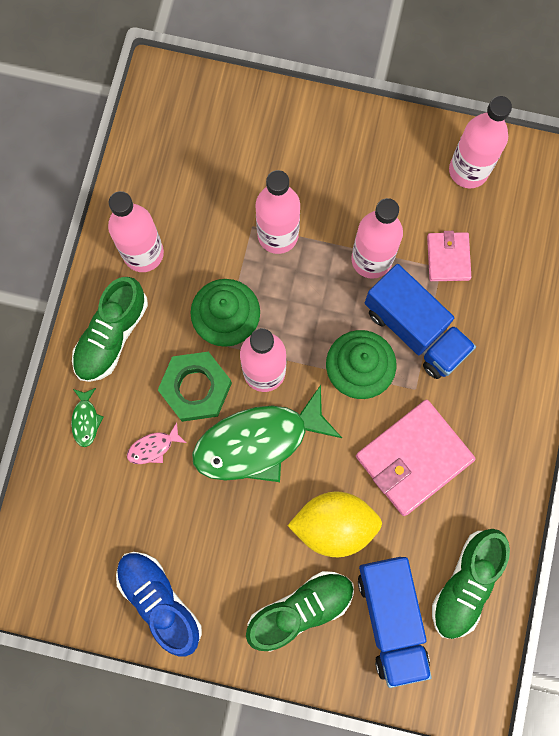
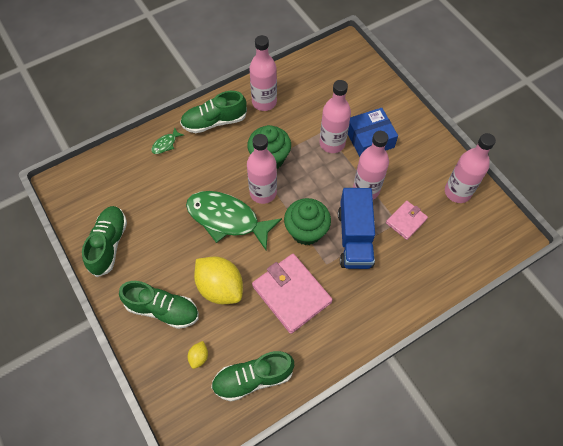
camera: 45 degrees right, 15 degrees down
(153, 447) = (180, 180): pink fish -> none
(160, 601) = (109, 244): blue shoe -> green shoe
(196, 388) = (225, 172): green nut -> none
(314, 190) = (369, 139): none -> blue box
(391, 618) = (199, 357): blue truck -> yellow lemon
(414, 458) = (291, 294): pink wallet -> pink wallet turned 45 degrees clockwise

